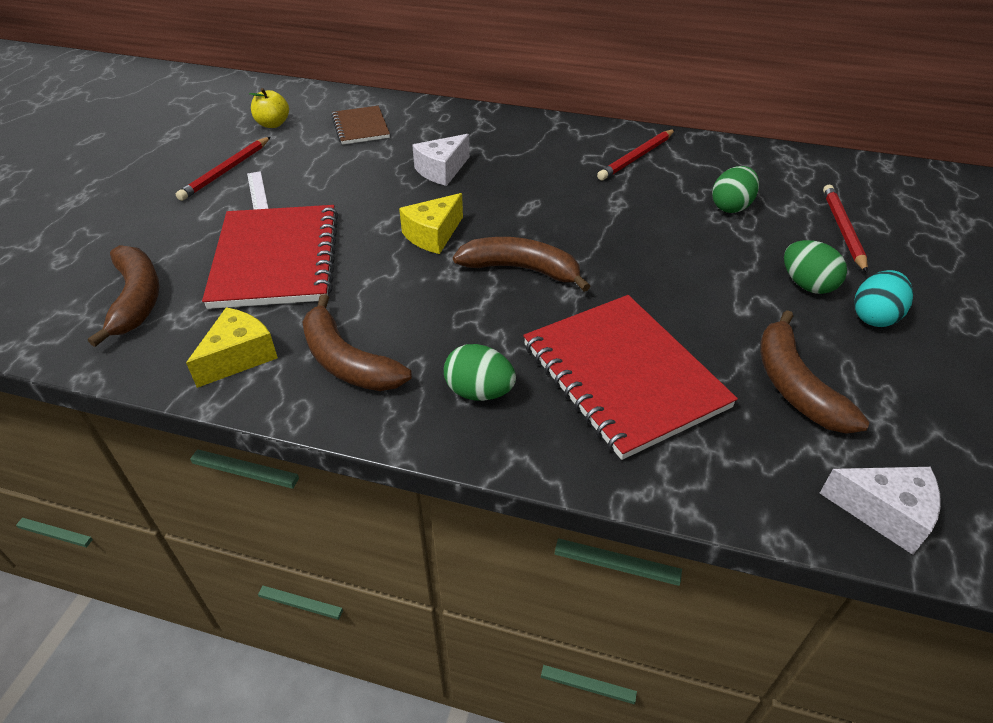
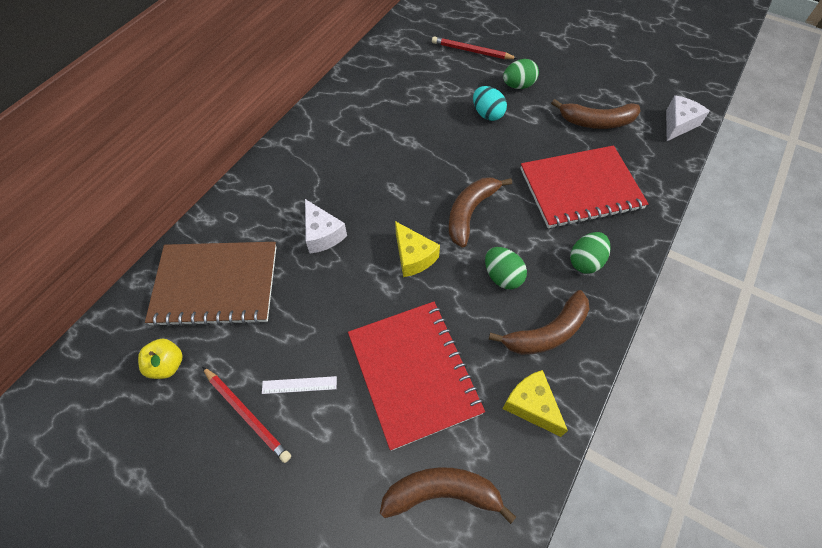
camera: 75 degrees left, 15 degrees up
(276, 259) = (413, 373): red notebook -> red notebook turned 60 degrees clockwise
(361, 127) = (216, 285): brown notebook -> brown notebook, size x1.85
(636, 157) = (354, 113): red pencil -> none
(731, 207) = (433, 88): green egg -> green egg (502, 276)
(874, 317) = (550, 71): turquoise egg -> turquoise egg (487, 114)

